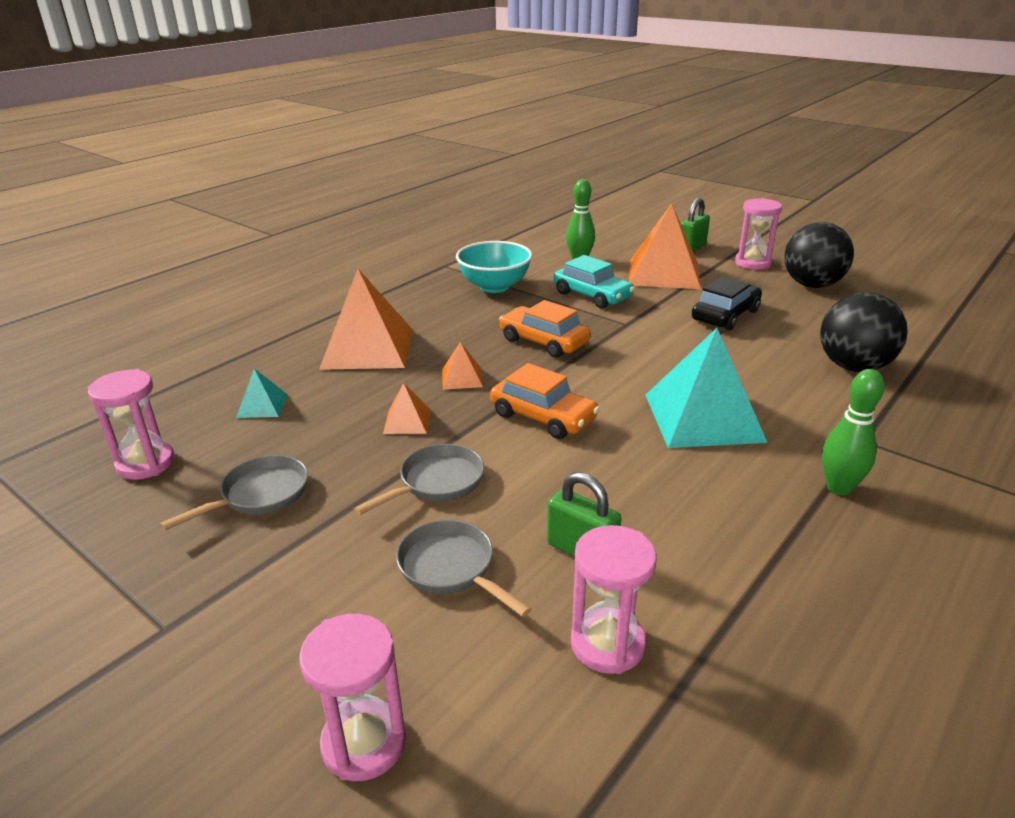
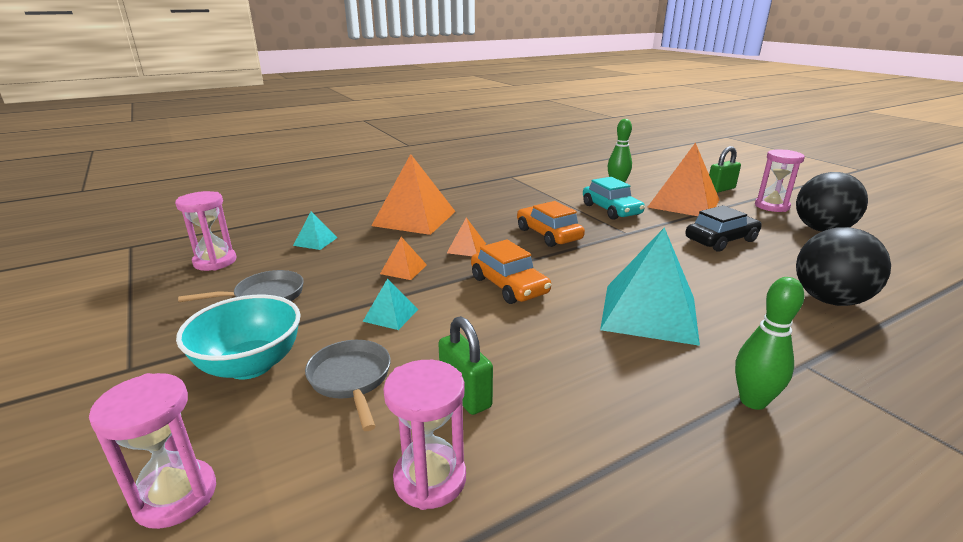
camera: 20 degrees right, 5 degrees down
(437, 483) = (391, 315): grey pan -> turquoise pyramid
(494, 286) = (537, 194): turquoise bowl -> turquoise bowl (250, 365)

